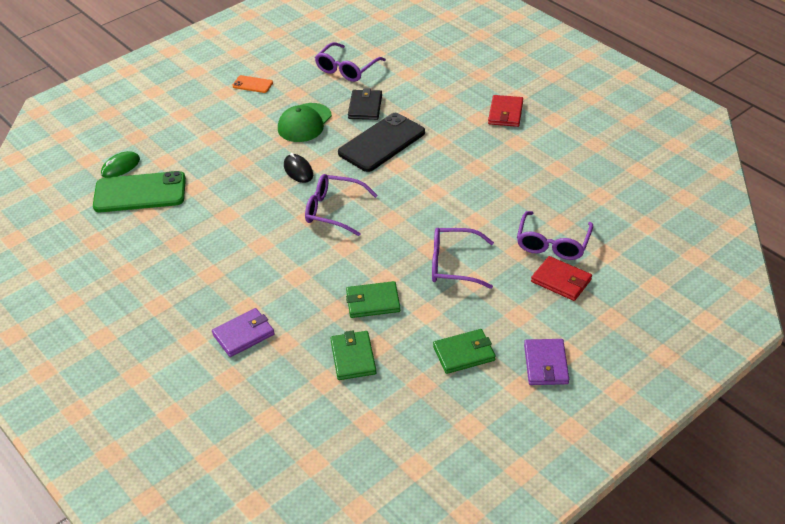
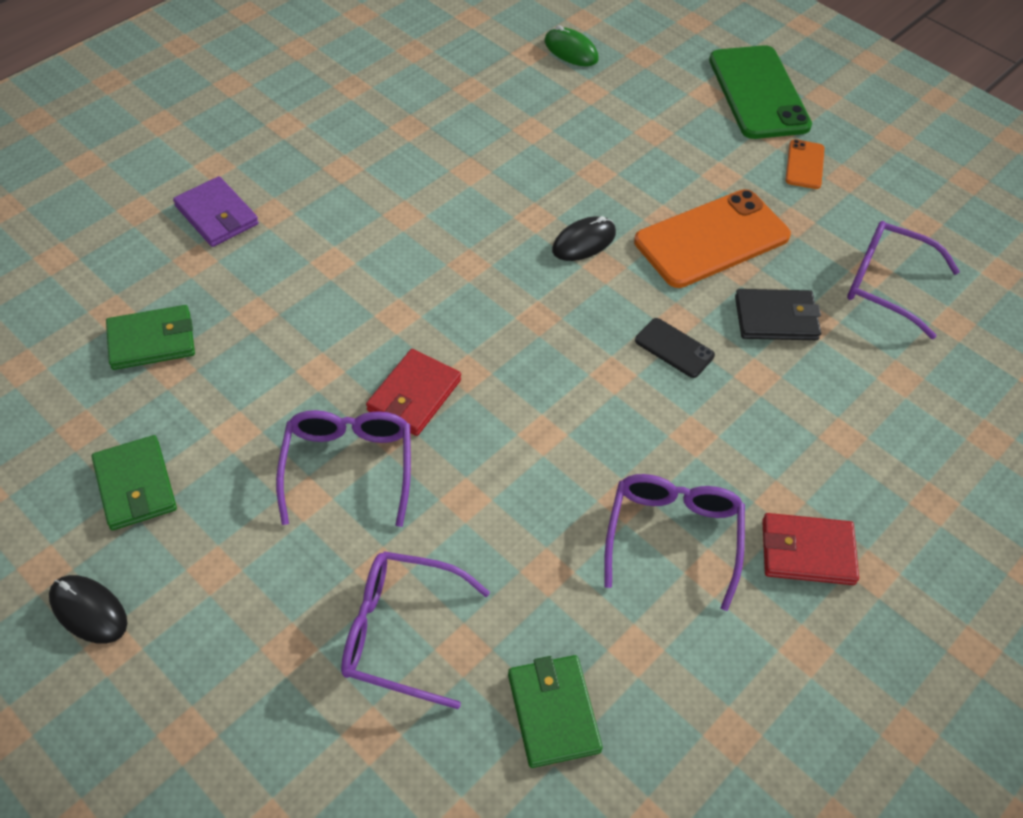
camera: 80 degrees right, 10 degrees up
(140, 193) = (515, 77): green phone -> green phone (758, 93)
(304, 123) = (712, 239): green cap -> orange phone
(334, 210) = (485, 294): purple glasses -> purple glasses (673, 536)
(373, 302) = (267, 358): green wallet -> green wallet (553, 712)
(381, 143) = (674, 348): black phone -> black phone, size x0.47
(546, 364) = (89, 610): purple wallet -> black mouse
(561, 281) = (295, 644): red wallet -> red wallet (414, 395)

